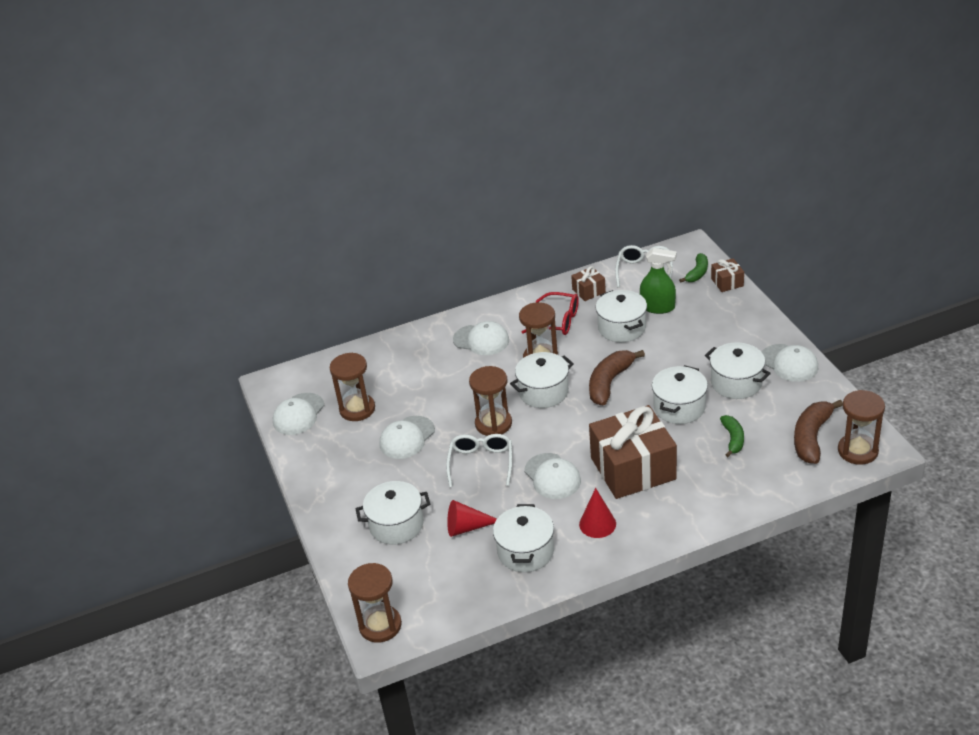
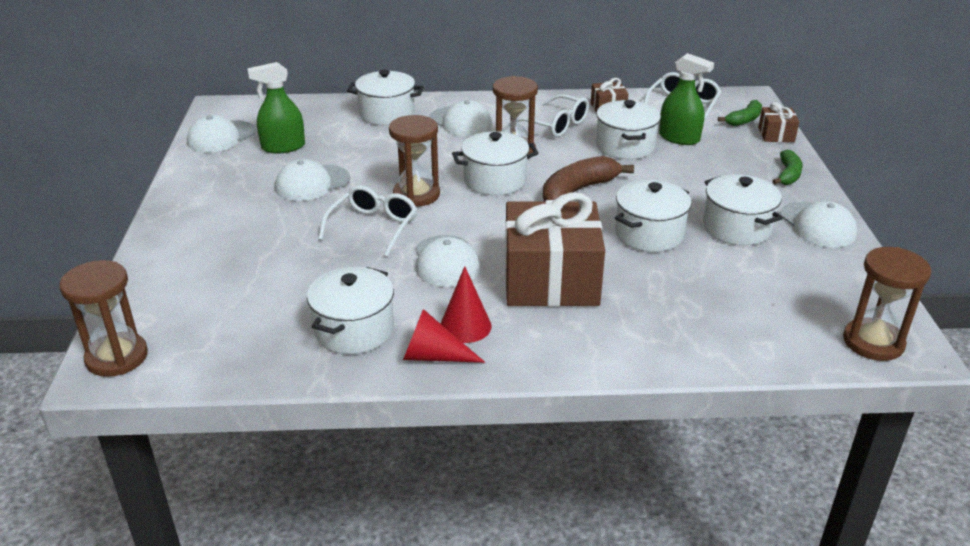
camera: 15 degrees right, 5 degrees down
(357, 409) = (283, 147): brown hourglass -> green spray bottle
(396, 525) = (229, 259): white pot -> white pot (387, 114)
(467, 527) = (306, 284): red cone -> red cone (433, 356)
(557, 321) = (555, 125): red glasses -> white glasses
(733, 439) = (701, 283): green banana -> green banana (788, 175)
(811, 437) = (811, 309): brown banana -> none

